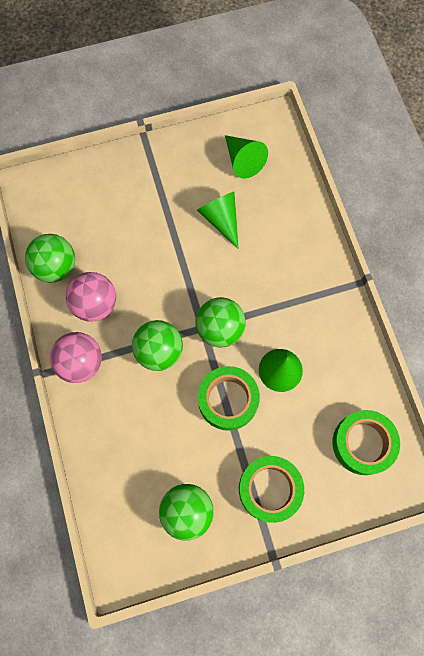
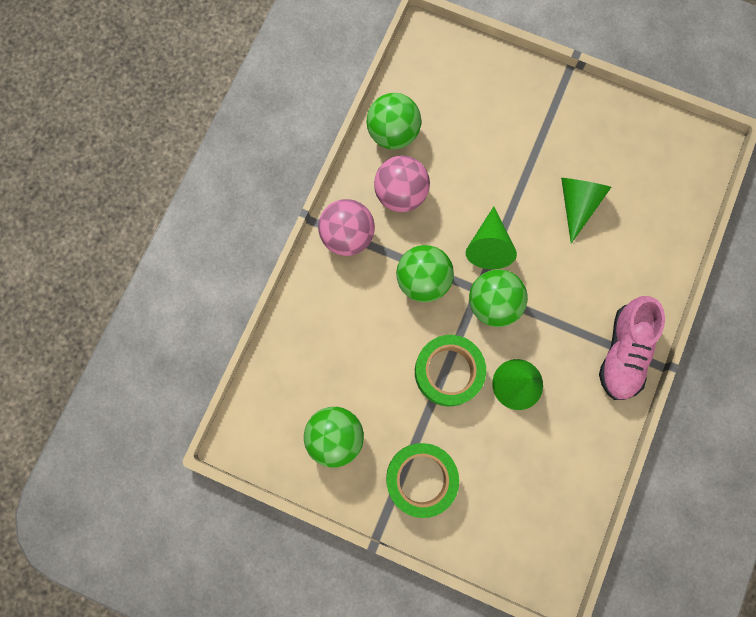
camera: 40 degrees right, 5 degrees up
(243, 161) = (644, 164): green cone -> green cone (489, 245)
(330, 293) = (623, 352): none -> pink shoe
(363, 443) = (537, 510): green tape -> none

